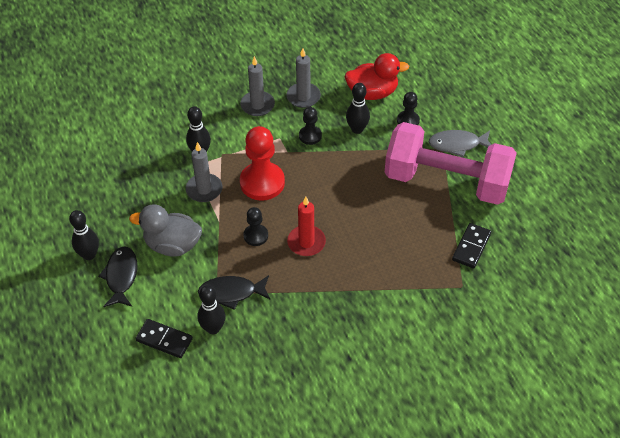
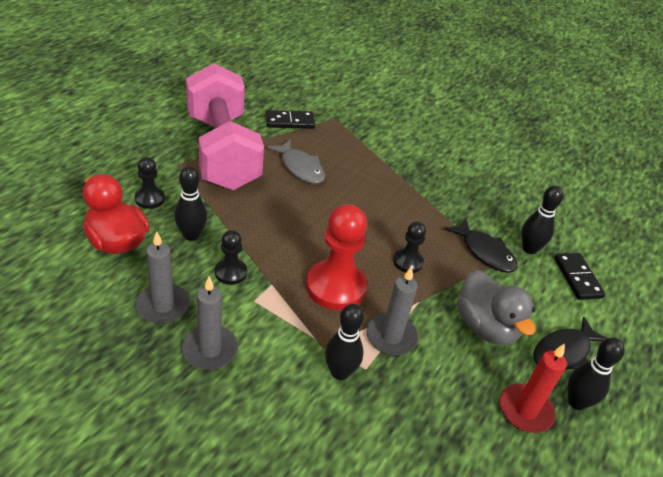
camera: 130 degrees left, 10 degrees down
(306, 242) = (379, 221): red candle -> red candle (525, 410)
(457, 144) = (164, 155): grey fish -> grey fish (300, 168)

